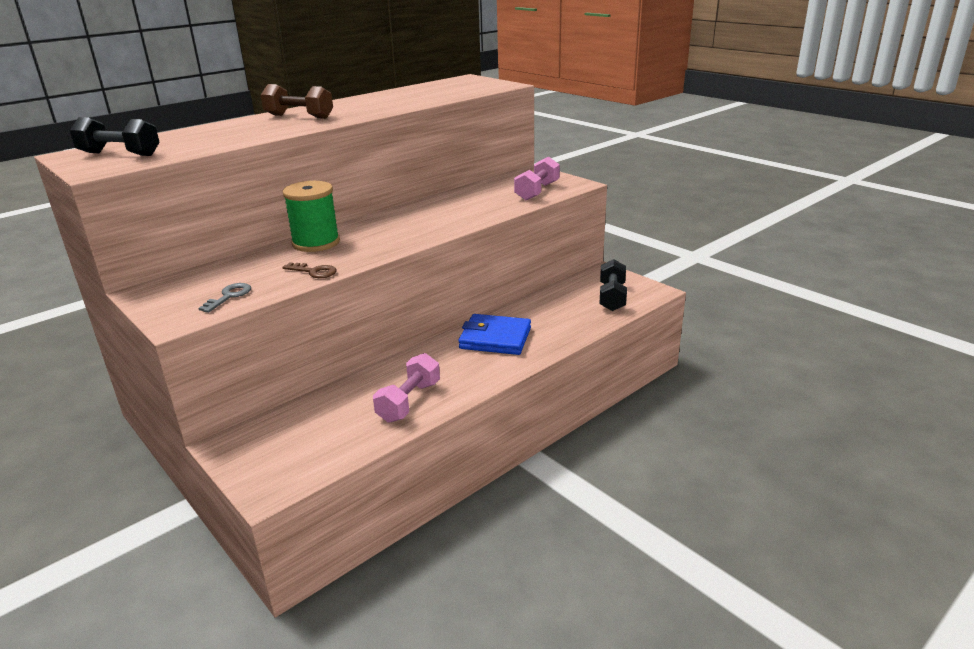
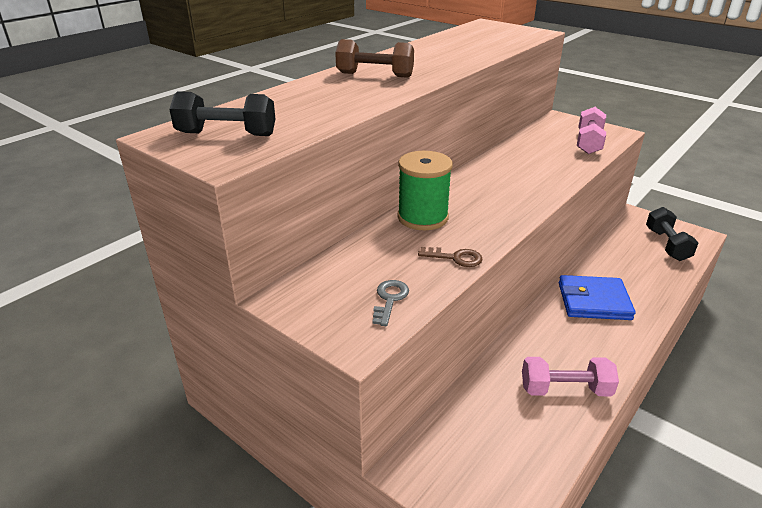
camera: 10 degrees left, 5 degrees up
(409, 401) = (565, 389): pink dumbbell -> pink dumbbell turned 75 degrees clockwise

